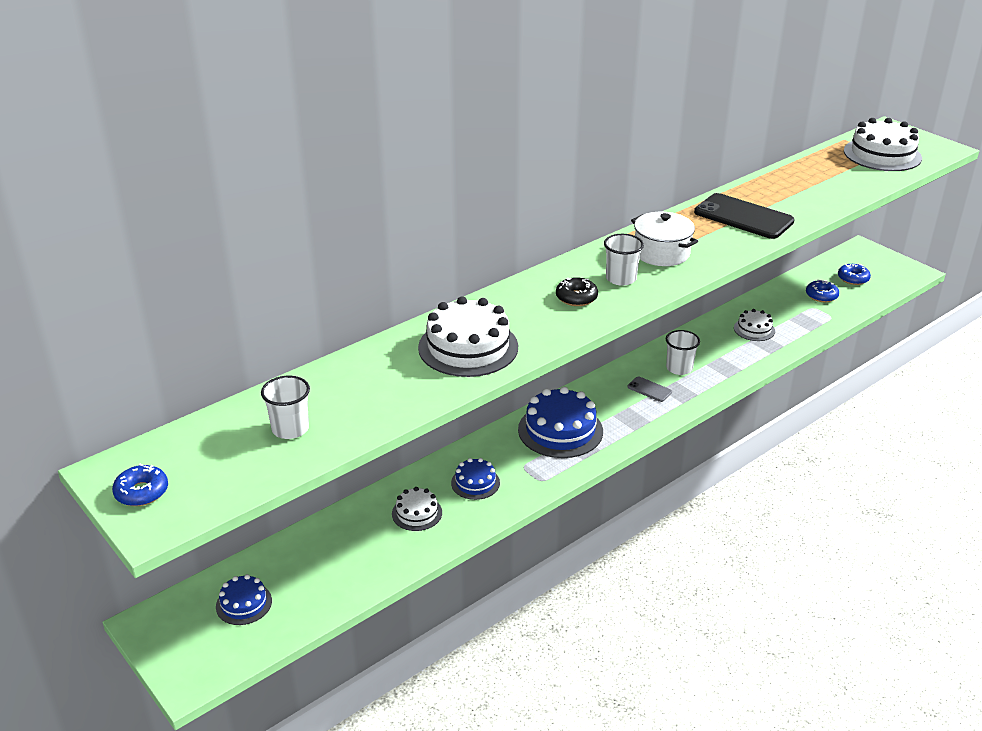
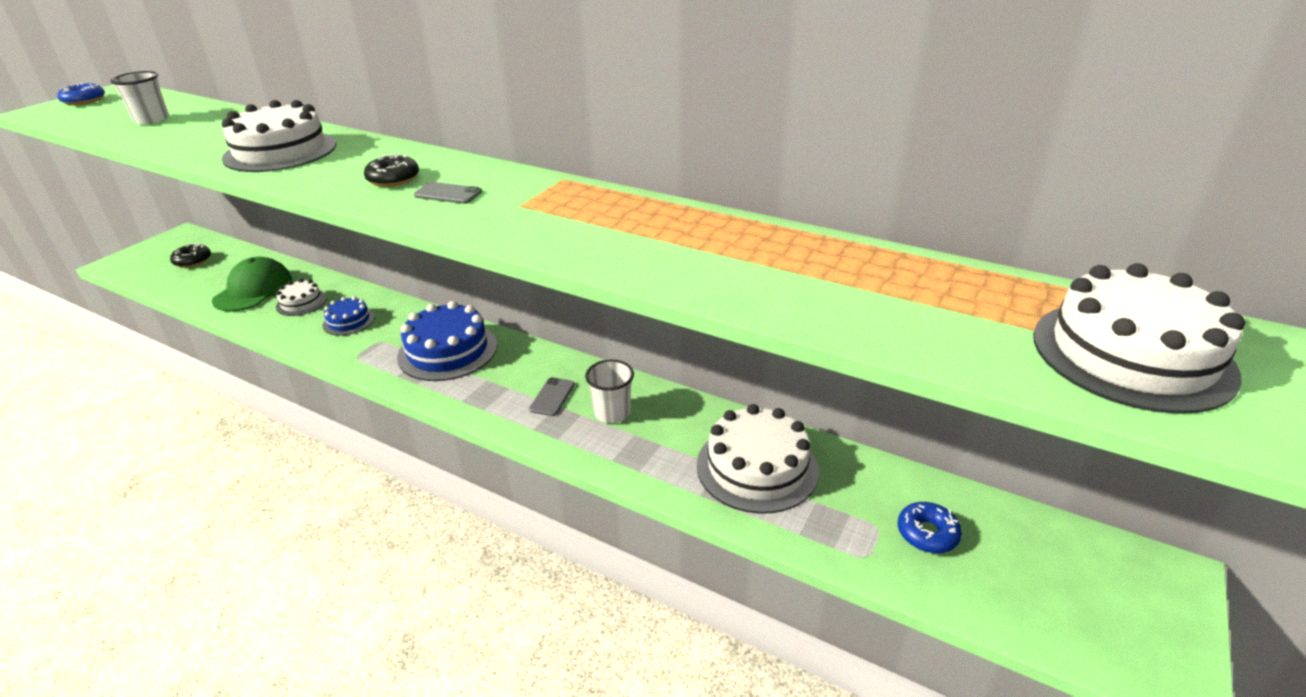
camera: 70 degrees right, 0 degrees up
(244, 603) = (193, 261): blue cake -> black donut
(363, 548) = (253, 290): none -> green cap
(621, 279) = (448, 194): white cup -> grey phone
(661, 253) = (530, 206): white pot -> none
(743, 217) = (685, 245): black phone -> none
(754, 329) = (757, 467): white cake -> white cake, size x1.85
(853, 278) = (1033, 572): blue donut -> none

